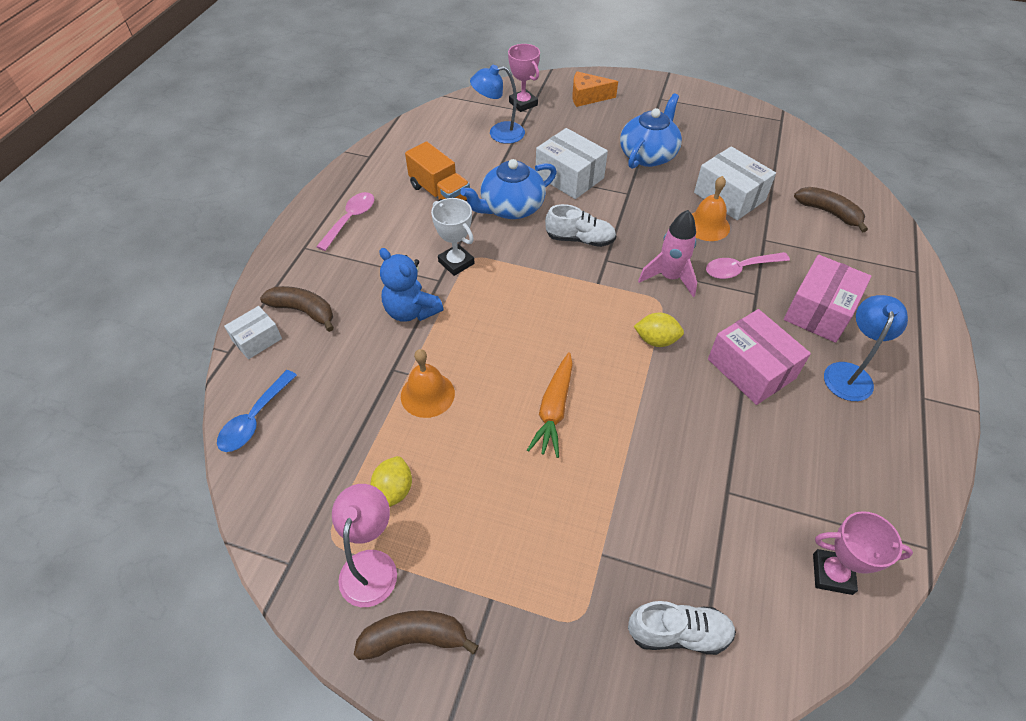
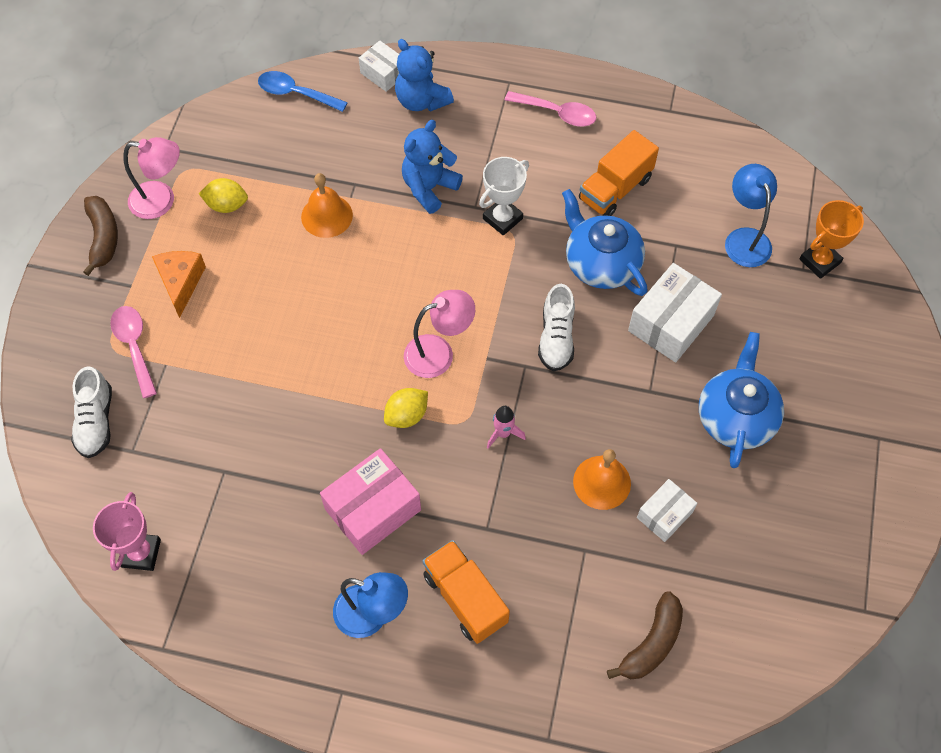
camera: 85 degrees right, 10 degrees up
(303, 311) = (421, 100): brown banana -> blue teddy bear
(523, 103) = (819, 261): pink trophy -> orange trophy
(554, 410) = (313, 321): orange carrot -> none
(587, 97) = (857, 340): orange cheese -> orange cheese (181, 283)
(592, 314) = (439, 353): none -> pink lamp
(648, 155) = (736, 417): blue teapot -> blue teapot turned 105 degrees counterclockwise
(656, 340) = (406, 415): yellow lemon -> yellow lemon turned 45 degrees clockwise
(669, 278) = (503, 433): pink rocket -> pink rocket, size x0.59
(729, 196) = (664, 515): white box -> white box, size x0.59
(739, 269) = (526, 513): pink spoon -> pink spoon (134, 346)
(819, 311) = (465, 598): pink box -> orange truck

